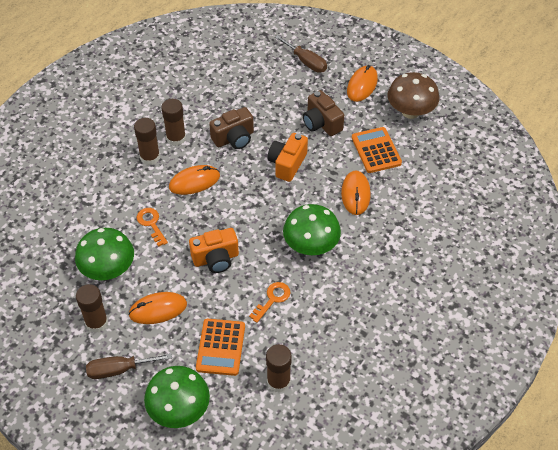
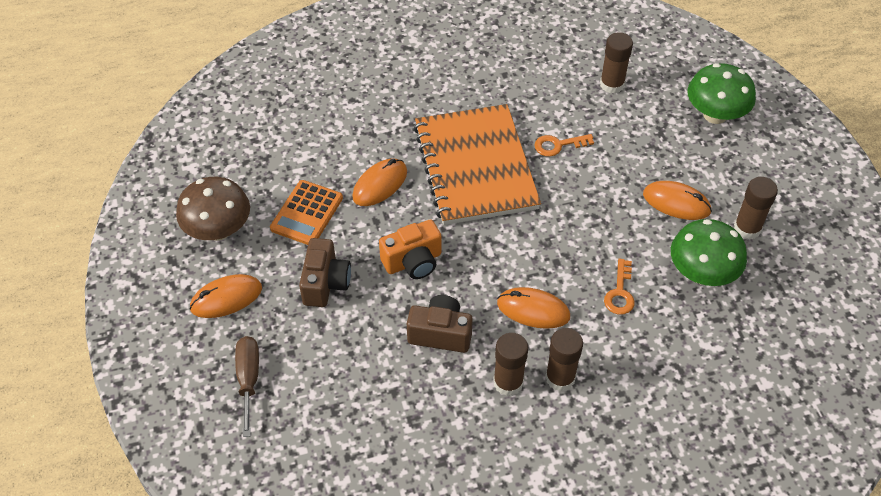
camera: 140 degrees left, 0 degrees up
(119, 369) = (750, 175): brown screwdriver -> none
(216, 259) = (580, 213): orange camera -> none
(221, 347) = (640, 137): orange calculator -> none
(311, 245) = (475, 166): green mushroom -> orange notebook

